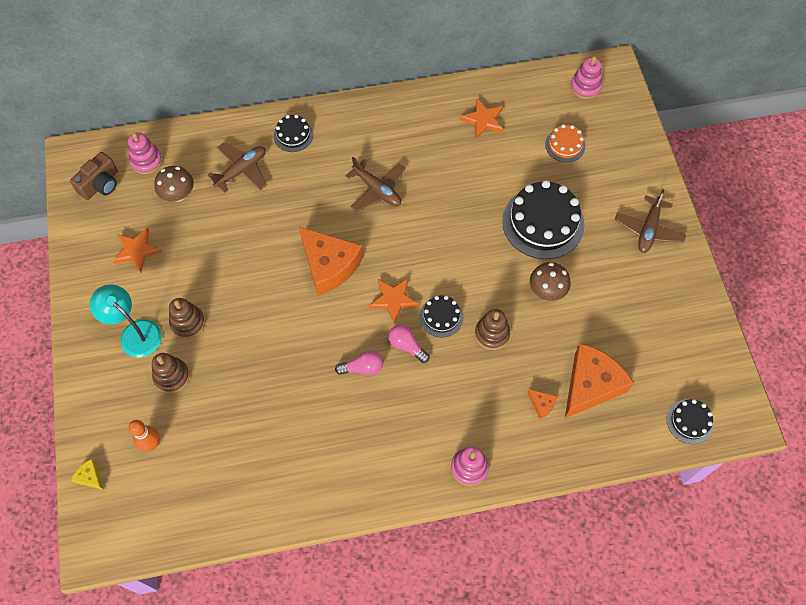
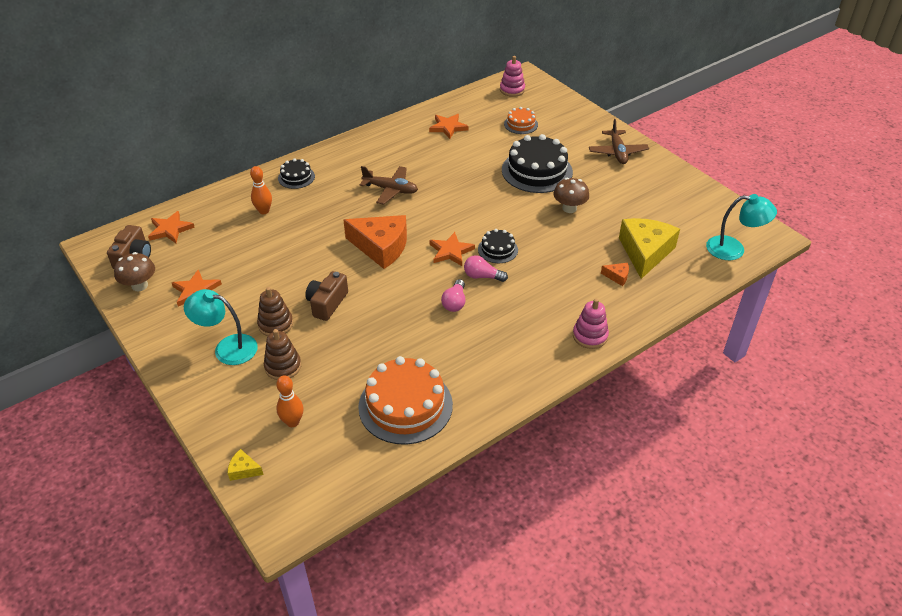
camera: 25 degrees left, 20 degrees down
(146, 161) = (170, 229): pink stacking toy -> orange star
(178, 194) = (214, 242): brown mushroom -> brown mushroom (139, 285)
(241, 170) = (264, 211): brown plane -> orange bowling pin
(245, 317) = (327, 303): none -> brown camera
(255, 471) = (405, 405): none -> orange cake
(362, 368) = (455, 302): pink light bulb -> pink light bulb turned 135 degrees clockwise
(492, 334) = (546, 247): brown stacking toy -> none
(591, 385) = (645, 252): orange cheese -> yellow cheese
(689, 421) = (733, 249): black cake -> turquoise lamp

